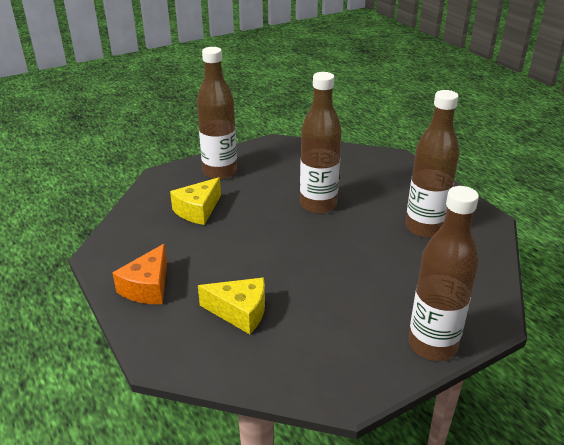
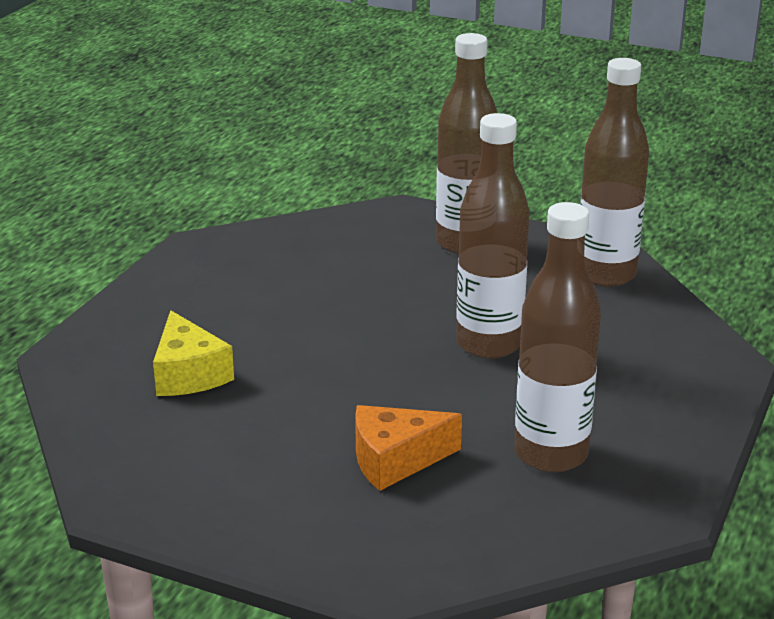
camera: 55 degrees right, 5 degrees down
(148, 287) = (170, 298): orange cheese -> orange cheese (395, 460)
(198, 210) = (356, 265): yellow cheese -> none
(432, 345) = (272, 542): brown bottle -> brown bottle (605, 274)

